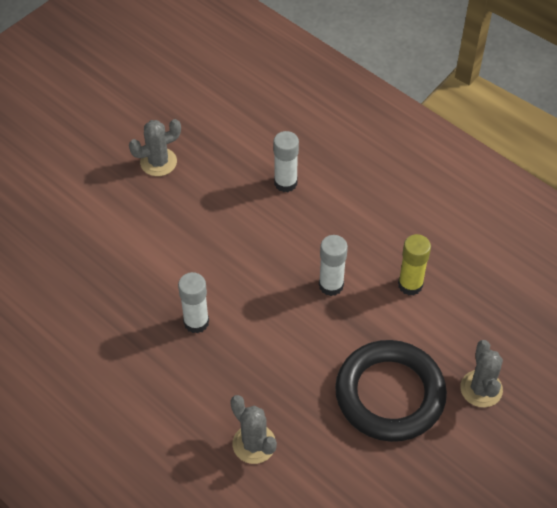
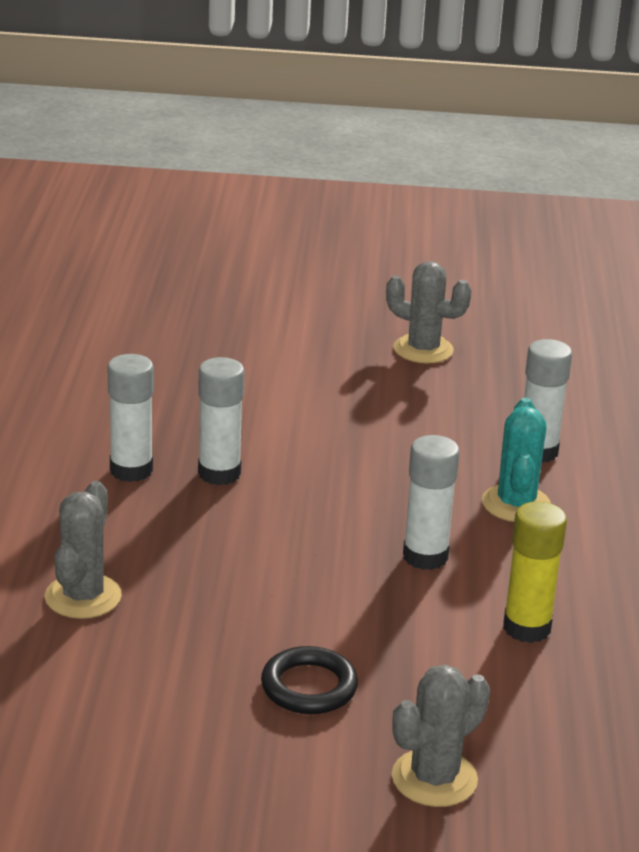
camera: 50 degrees right, 25 degrees down
(161, 358) = (131, 470): none -> white glue stick
(319, 222) = (516, 504): none -> turquoise cactus
(390, 394) = (309, 687): black ring -> black ring, size x0.46

